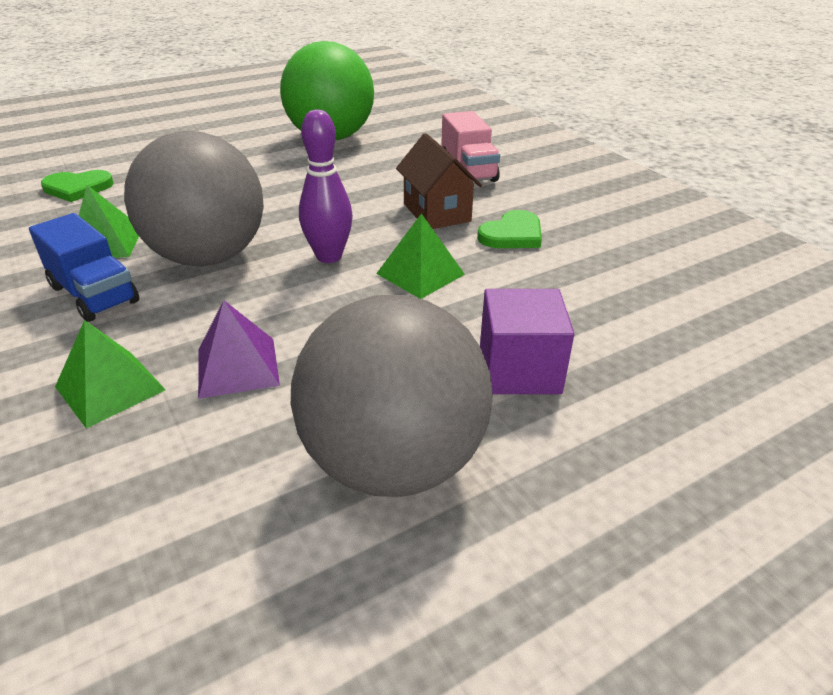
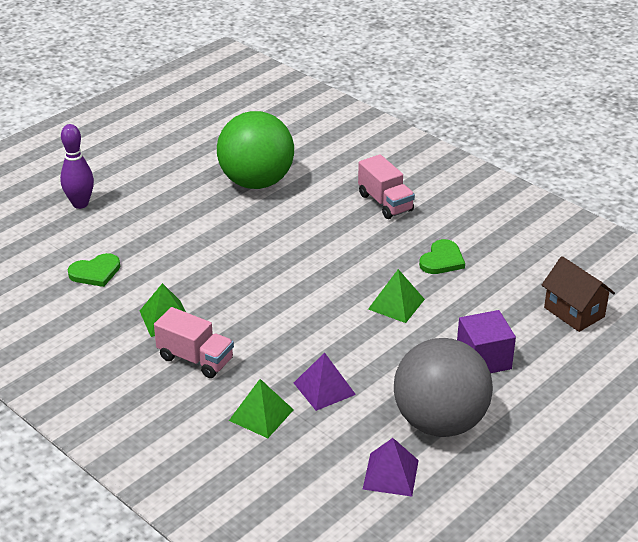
camera: 15 degrees left, 0 degrees up
(94, 294) = (195, 359): blue truck -> pink truck
(208, 257) = (247, 316): grey ball -> none
(241, 549) = (391, 474): none -> purple pyramid
(329, 256) = (328, 301): purple bowling pin -> purple bowling pin (80, 204)
(436, 212) = (381, 249): brown house -> brown house (574, 312)

